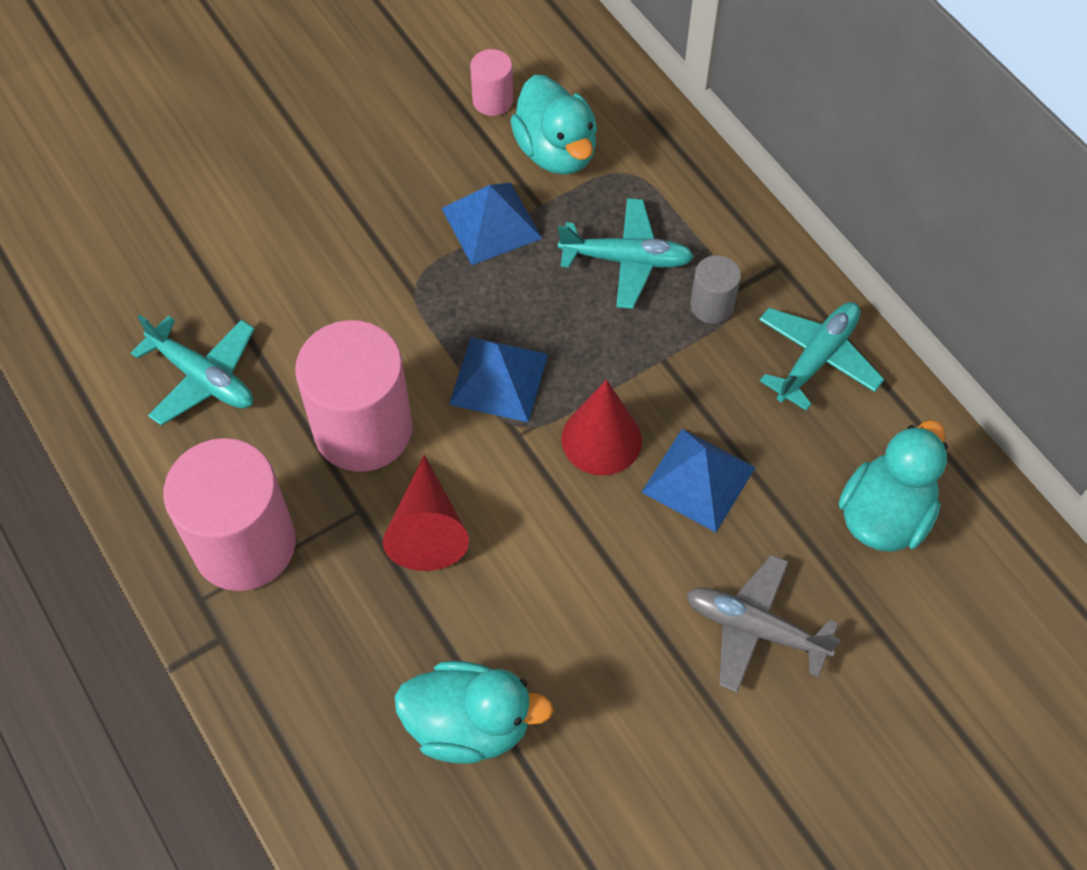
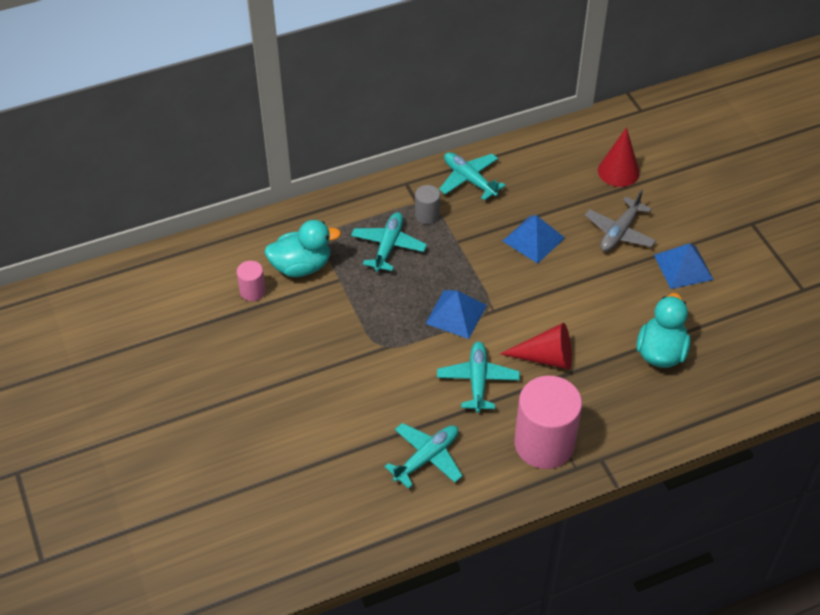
camera: 80 degrees left, 10 degrees down
(363, 429) = (477, 380): pink cylinder -> turquoise plane
(491, 223) = (346, 303): blue pyramid -> blue pyramid (683, 267)
(601, 439) = (502, 275): red cone -> red cone (618, 171)
(884, 515) = (564, 173): turquoise duck -> none

